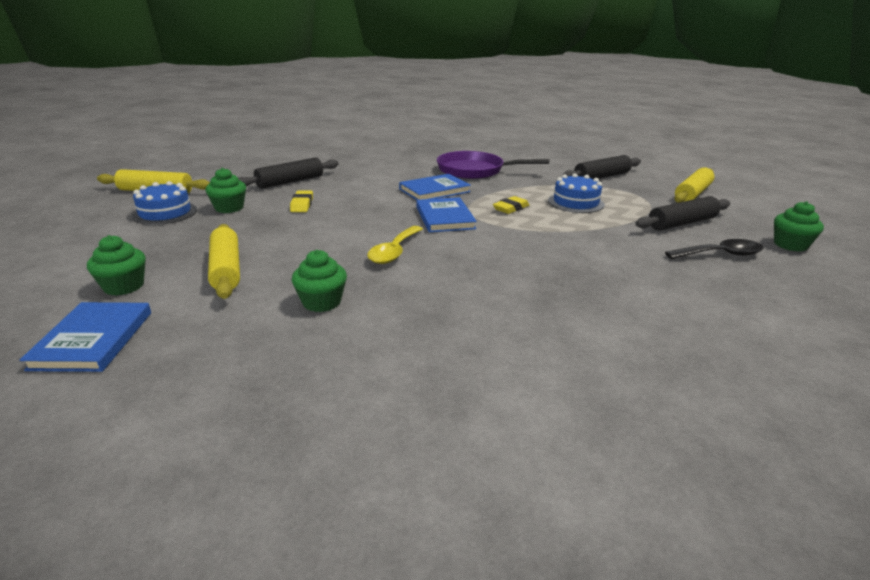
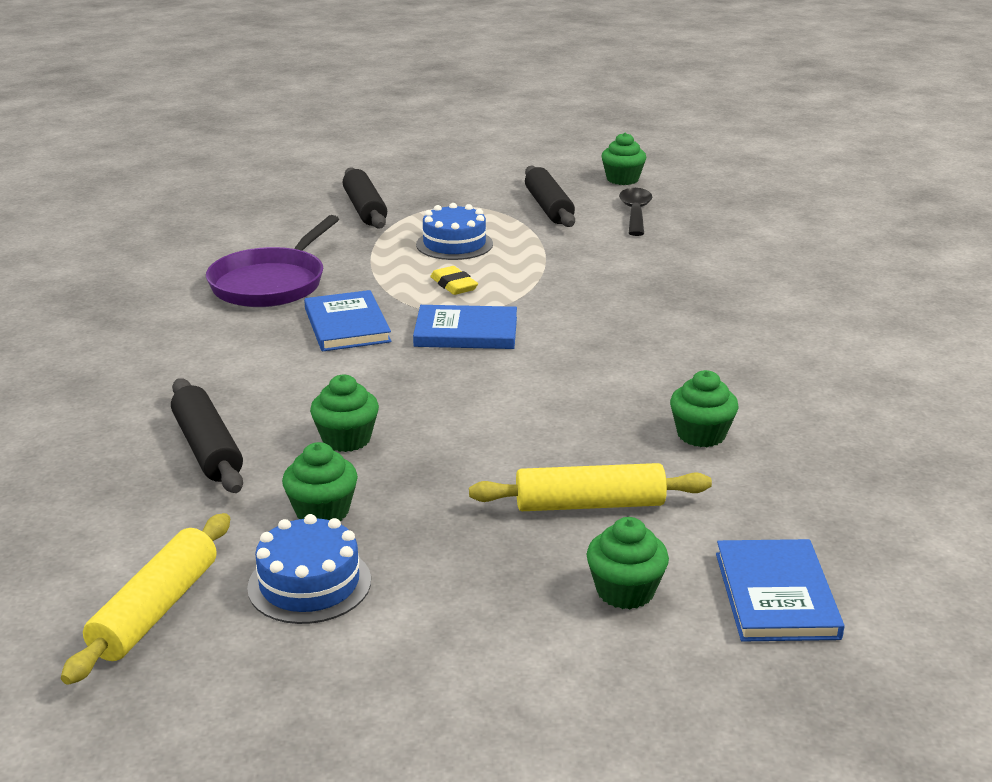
camera: 75 degrees left, 0 degrees up
(93, 340) = (776, 595): blue book -> blue book turned 75 degrees clockwise
(302, 204) = (346, 439): yellow eraser -> green cupcake
(394, 252) = (570, 378): yellow spoon -> none
(692, 194) = (461, 179): yellow rolling pin -> none

